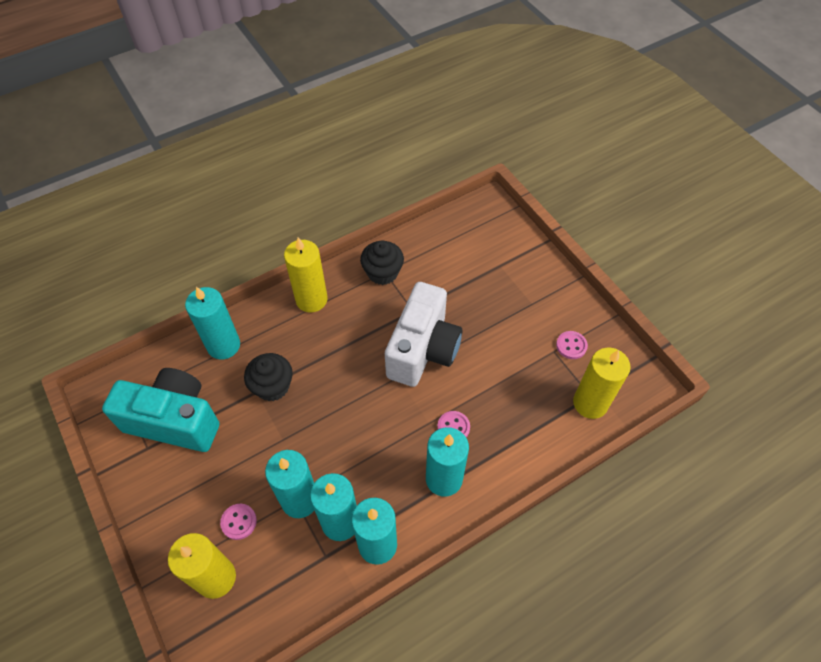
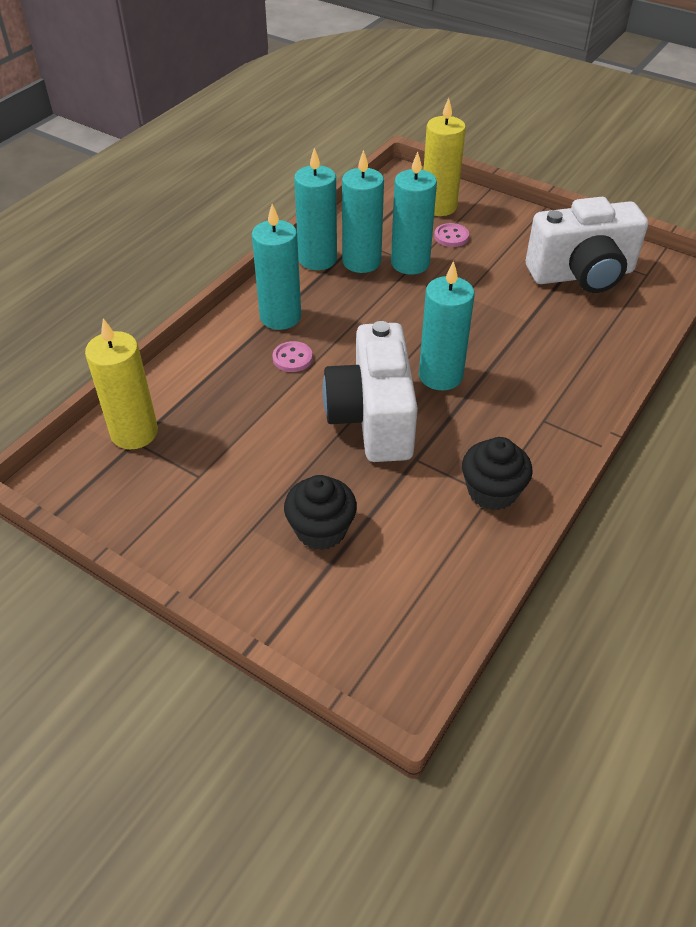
camera: 155 degrees right, 10 degrees down
(174, 420) = (582, 275): turquoise camera -> white camera
(223, 345) = (606, 344): turquoise candle -> turquoise candle (440, 376)
(272, 386) = (515, 329): black cupcake -> black cupcake (321, 530)
(311, 299) = (555, 424): yellow candle -> none
(571, 346) = (176, 490): pink button -> none

